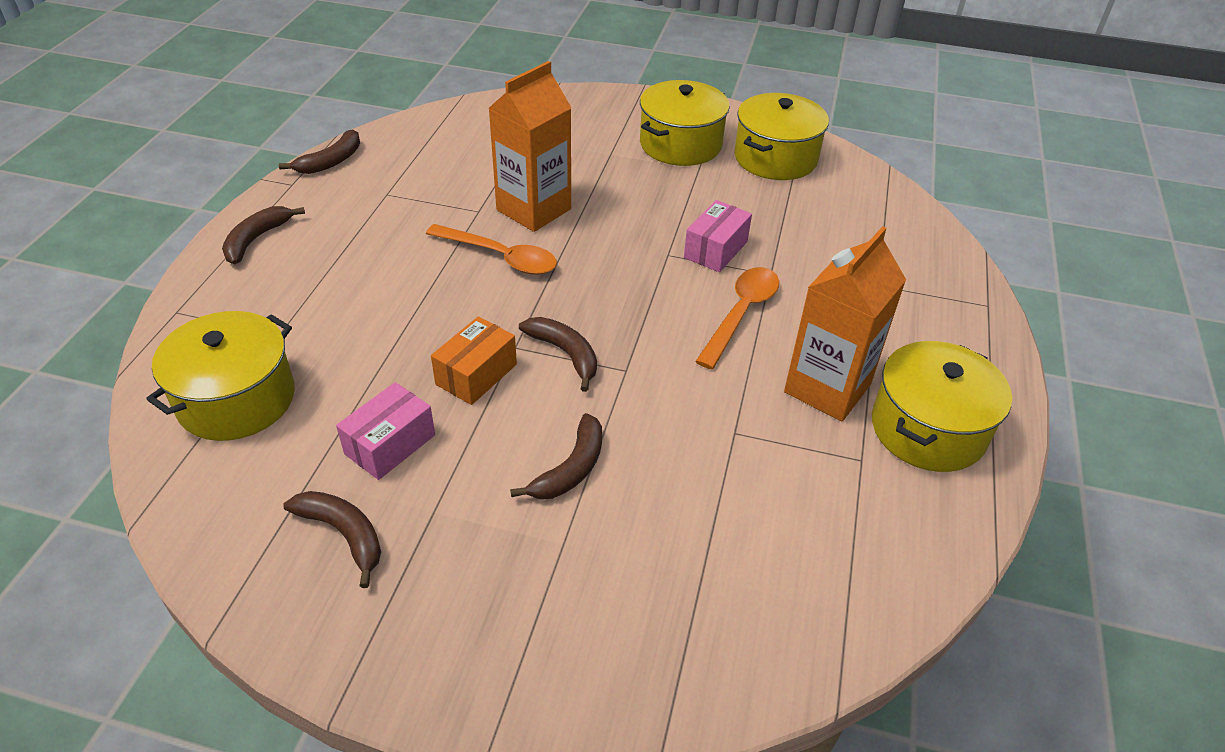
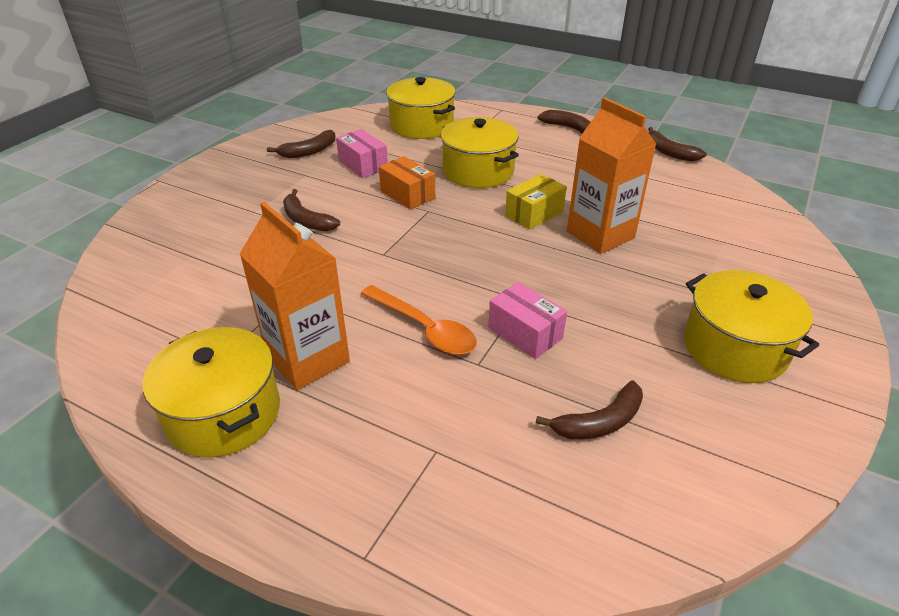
camera: 105 degrees right, 5 degrees down
(501, 257) = (534, 213): orange spoon -> yellow box
(565, 354) = (412, 230): brown banana -> brown banana (600, 422)
(775, 158) = (716, 431): yellow pot -> yellow pot (478, 171)

